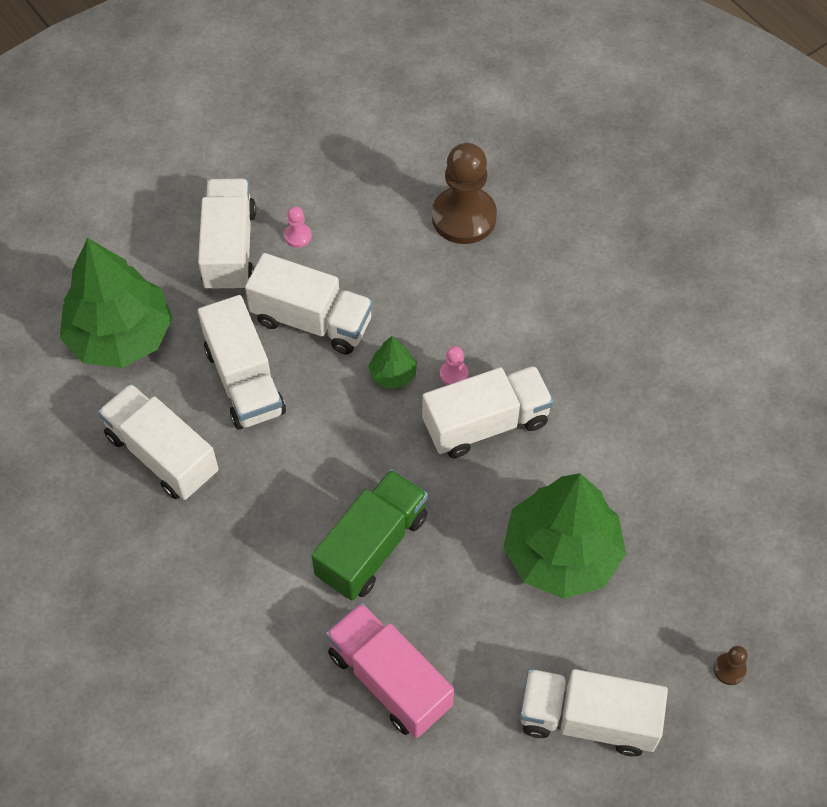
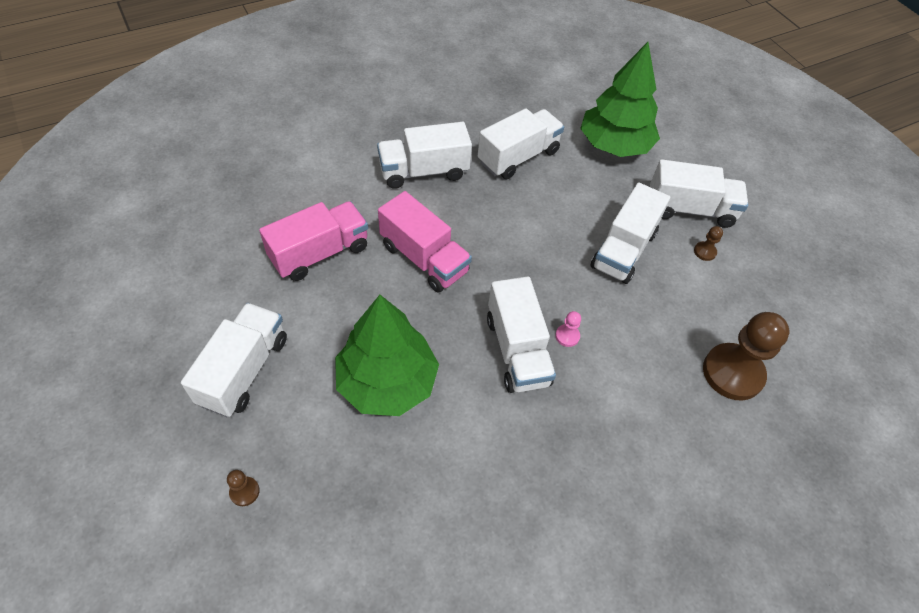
camera: 95 degrees right, 5 degrees down
(244, 380) = (573, 205): white truck -> white truck (424, 171)
(298, 236) = (705, 252): pink pawn -> brown pawn
(372, 546) = (424, 258): green truck -> pink truck
(393, 374) = (570, 294): green tree -> none

